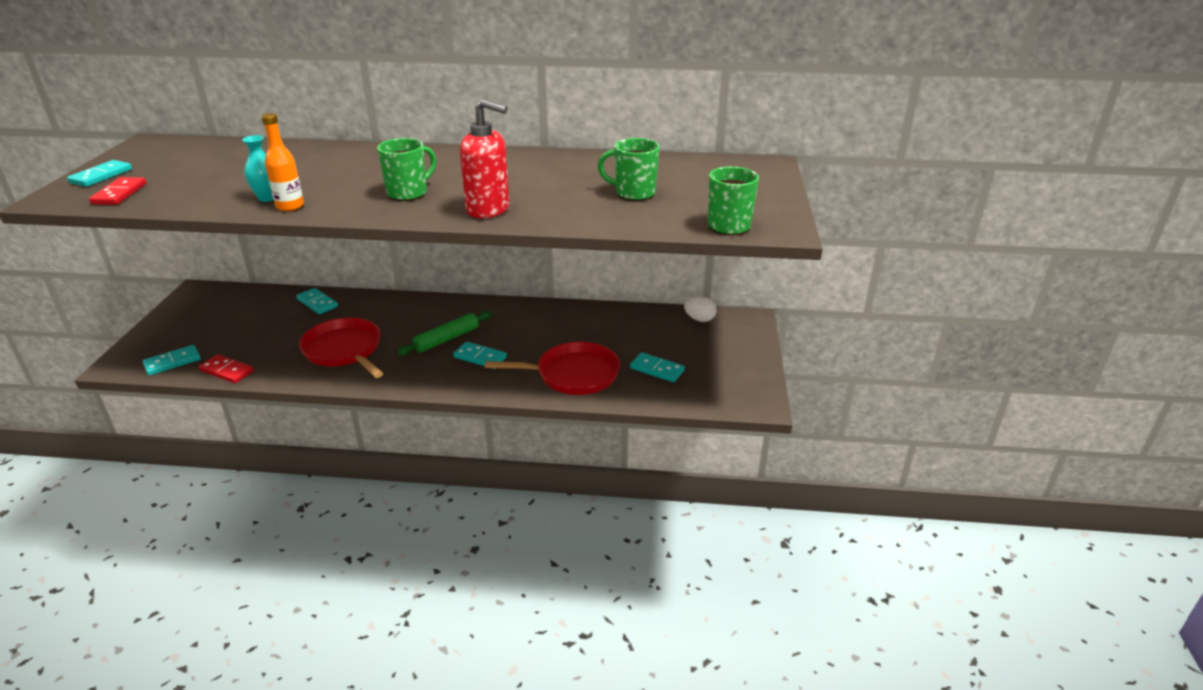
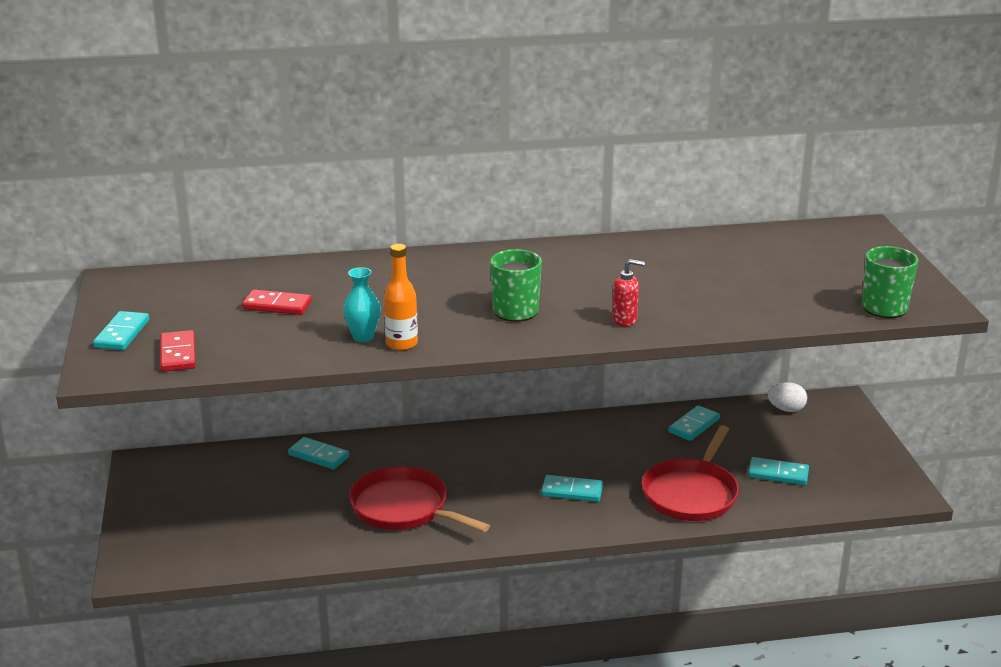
camera: 15 degrees left, 5 degrees down
(172, 362) = (200, 556): turquoise domino -> turquoise domino (694, 425)
(227, 371) = (280, 555): red domino -> red domino (277, 305)
(447, 339) = (516, 476): green rolling pin -> none
(488, 210) = (625, 320): red soap dispenser -> red soap dispenser, size x0.54
(573, 374) = (691, 494): red pan -> red pan turned 135 degrees clockwise
(633, 193) = (757, 281): green mug -> none

